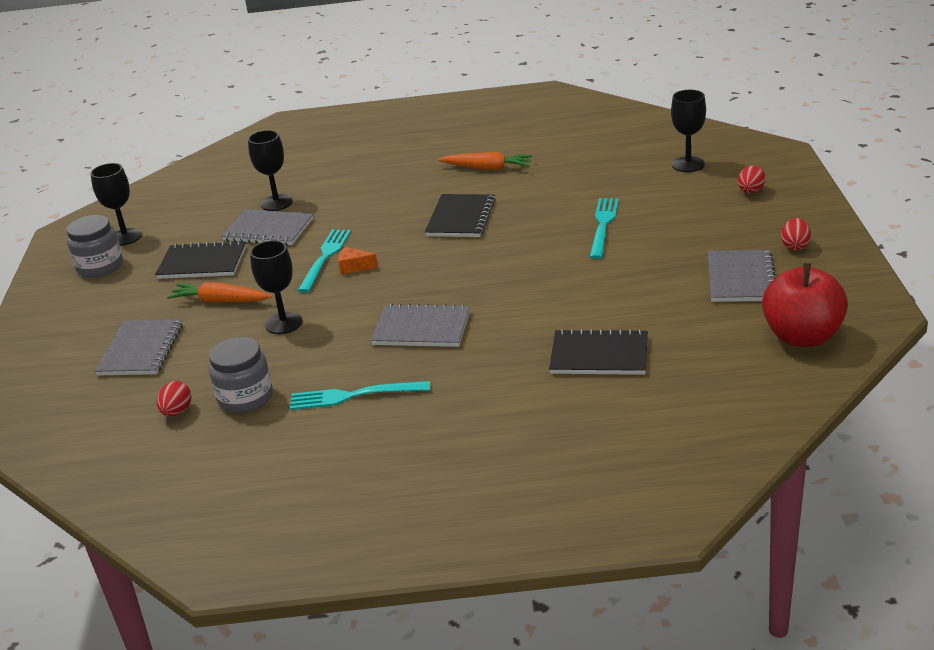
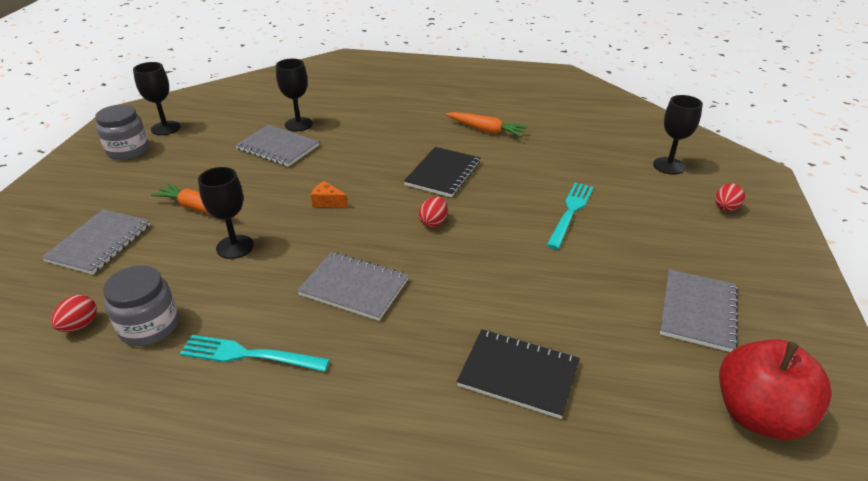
camera: 10 degrees right, 5 degrees up
(202, 263) = (207, 166): black notebook -> none
(325, 257) = (308, 186): turquoise fork -> none
(795, 246) = (764, 284): red egg -> red egg (433, 222)

